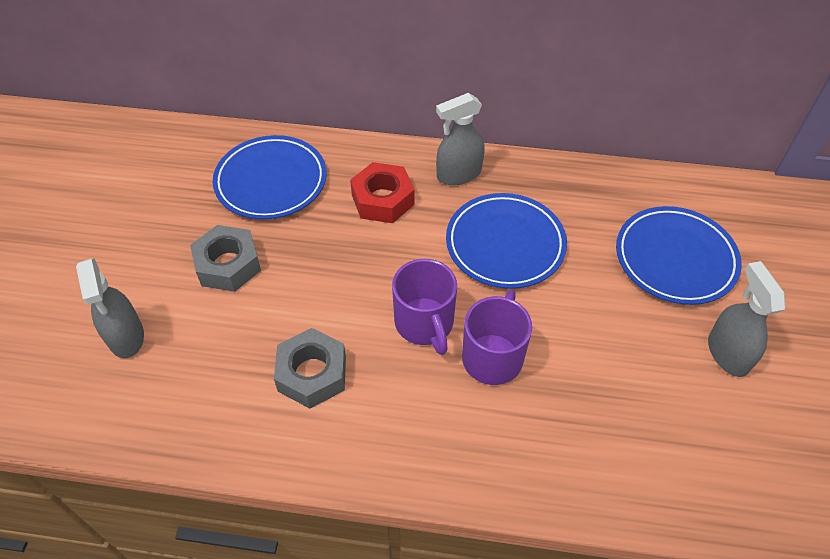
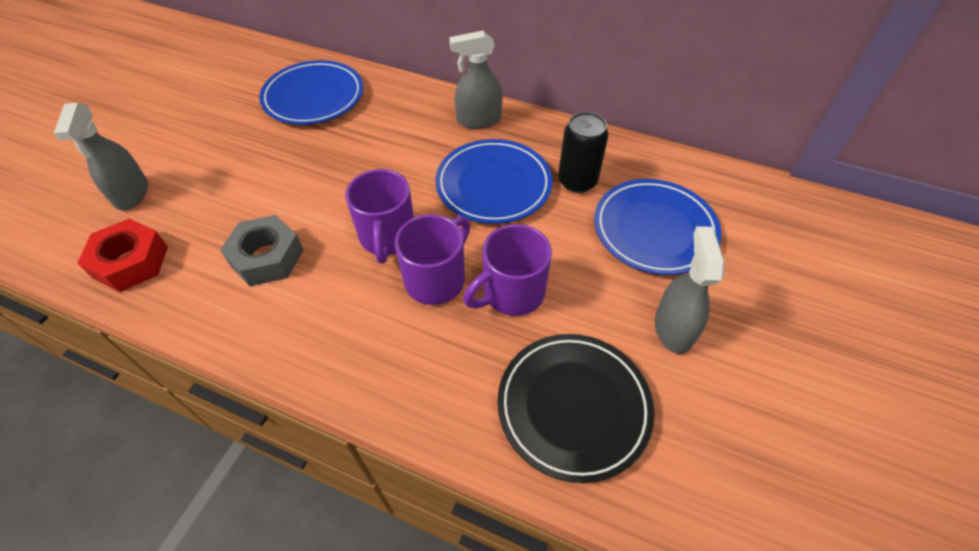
camera: 15 degrees right, 0 degrees up
(228, 265) = (244, 155): grey nut -> none
(382, 200) = (401, 128): red nut -> red nut (131, 262)
(570, 354) = (511, 293): none -> purple mug
(584, 222) = (577, 181): none -> black can
(670, 450) = (573, 407): none -> black plate

